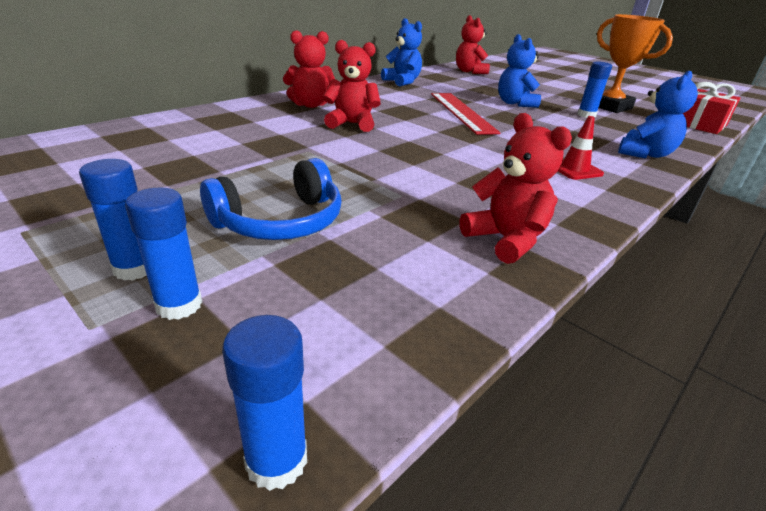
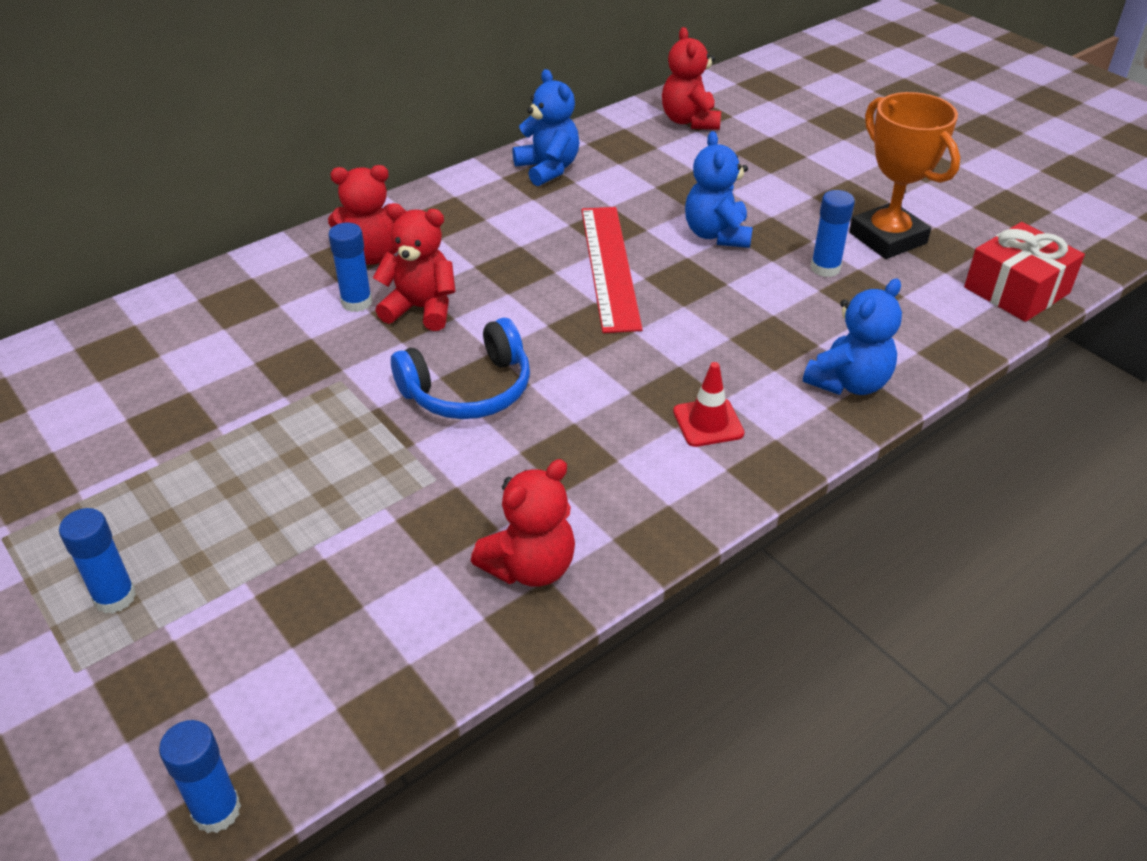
camera: 10 degrees right, 10 degrees up
(179, 305) = (154, 648): blue glue stick -> blue glue stick (356, 302)
(280, 221) = (274, 527): blue headphones -> blue headphones (468, 389)
(506, 240) = (530, 567): red teddy bear -> red teddy bear turned 75 degrees clockwise

